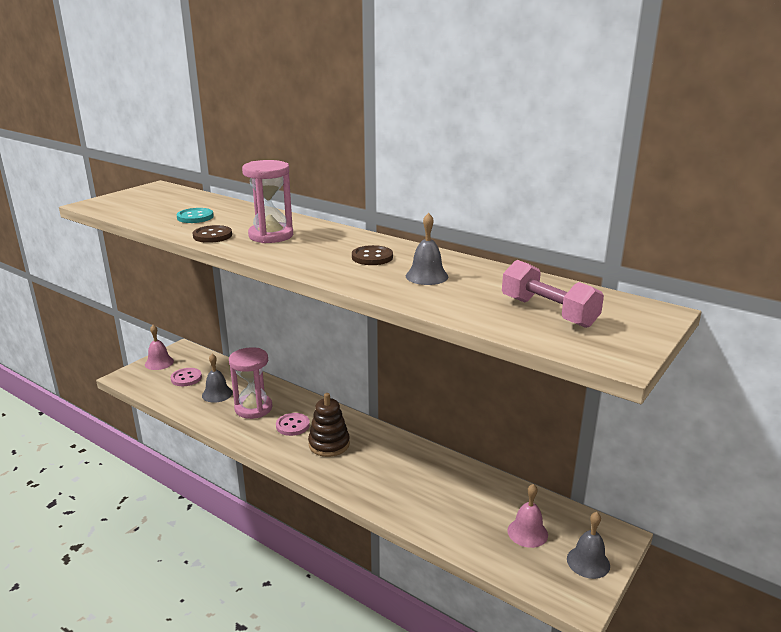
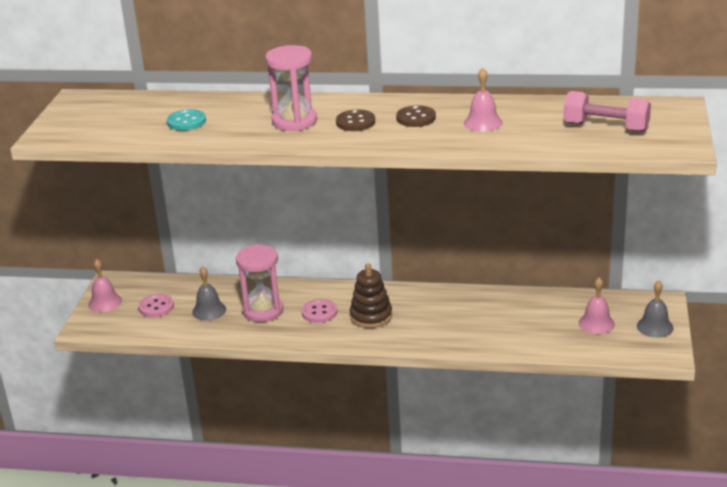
camera: 25 degrees left, 5 degrees up
(212, 236) = (239, 136): brown button -> brown button (355, 122)
(426, 276) = (483, 123): grey bell -> pink bell

